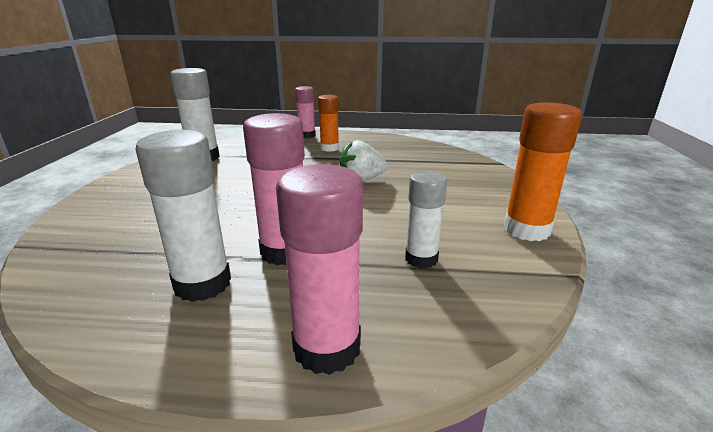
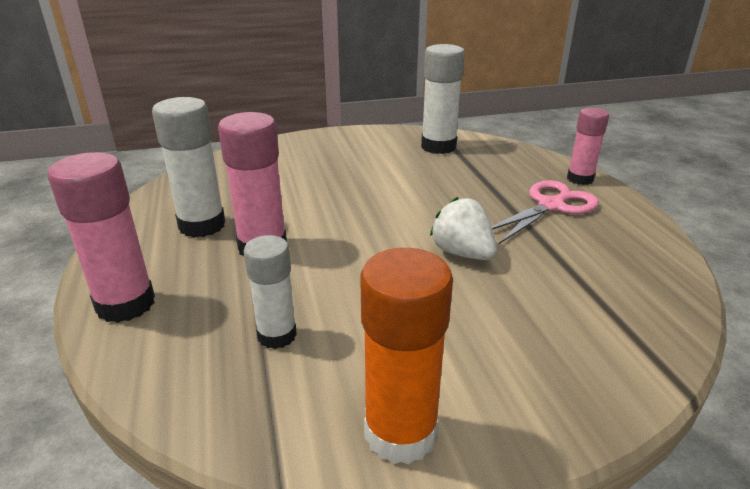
camera: 70 degrees right, 5 degrees up
(329, 148) = (551, 206): orange glue stick -> pink scissors

